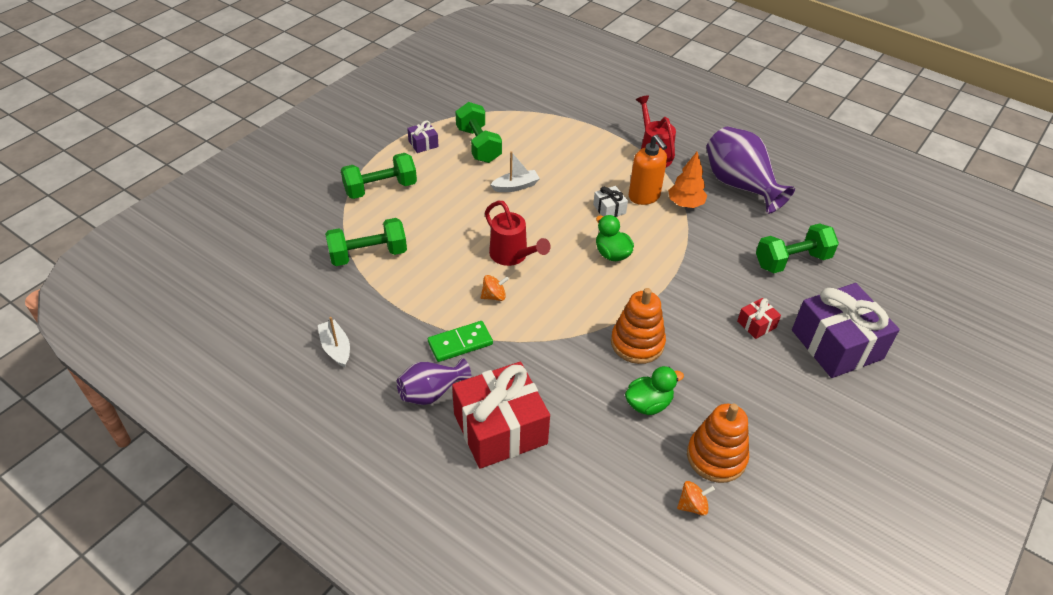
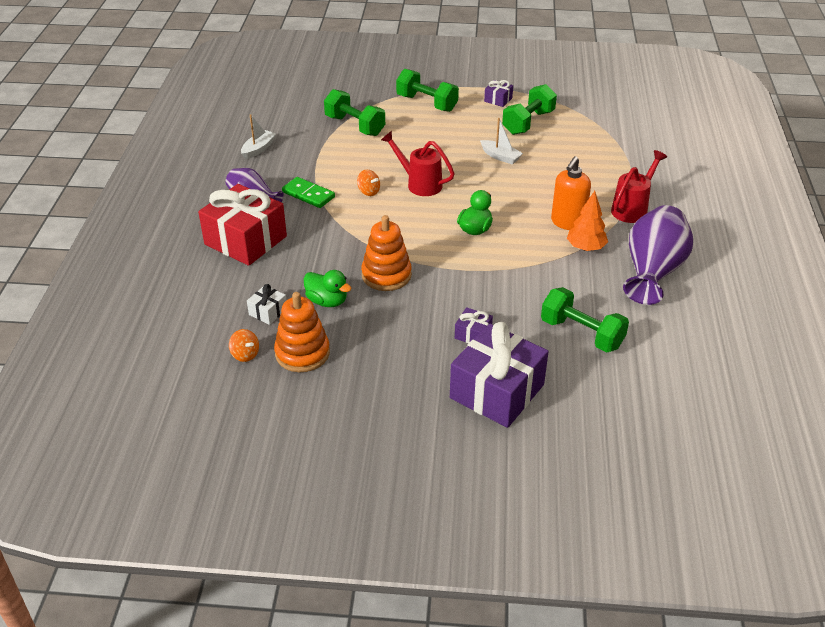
camera: 60 degrees right, 5 degrees down
(512, 256) = (419, 184): red watering can -> red watering can turned 105 degrees clockwise
(609, 209) = (528, 210): white gift -> white gift (268, 312)
(756, 324) = (473, 334): red gift -> purple gift

